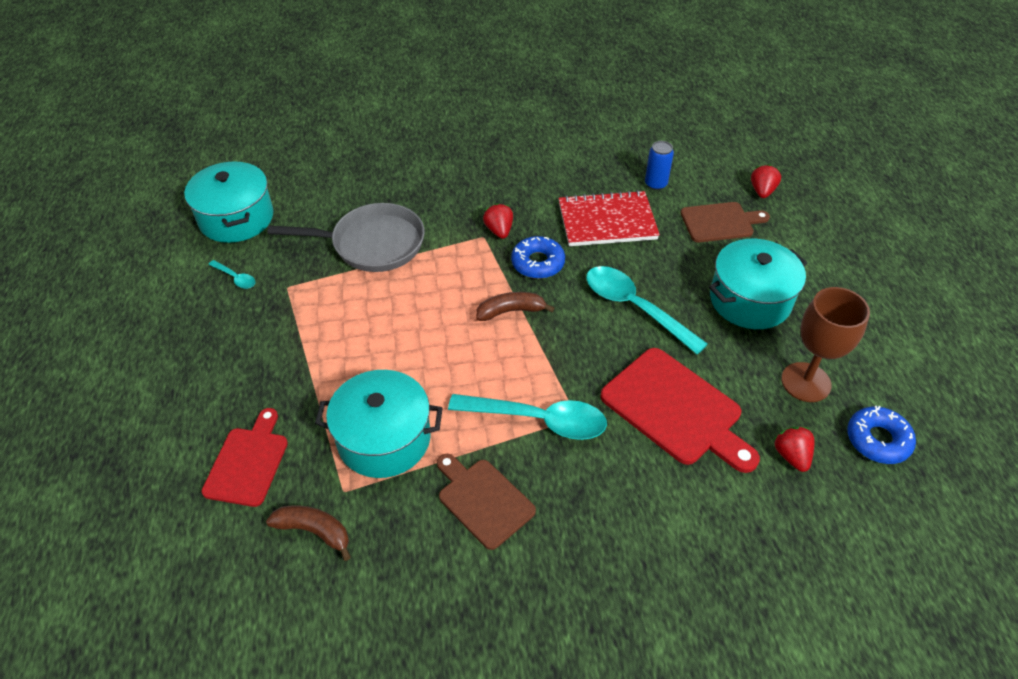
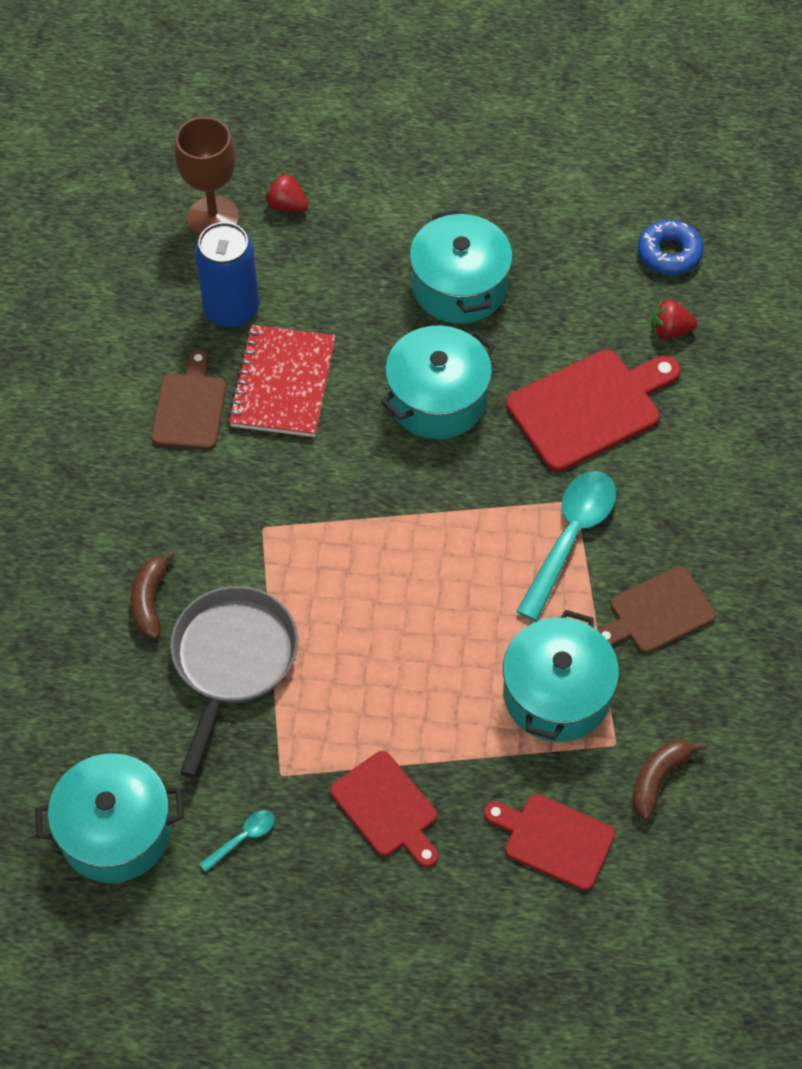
camera: 75 degrees left, 10 degrees up
(266, 350) = (387, 808): none -> red cutting board
(499, 230) = (258, 507): red strawberry -> none
(511, 311) = (403, 526): brown banana -> brown banana (150, 601)
(538, 263) = (332, 478): blue donut -> none
(635, 308) = (437, 399): turquoise spoon -> turquoise pot
(655, 184) = (231, 310): blue can -> blue can, size x1.79
(720, 222) = (325, 268): brown cutting board -> brown cutting board (189, 407)
(805, 382) = (585, 282): brown goblet -> brown goblet (213, 217)

